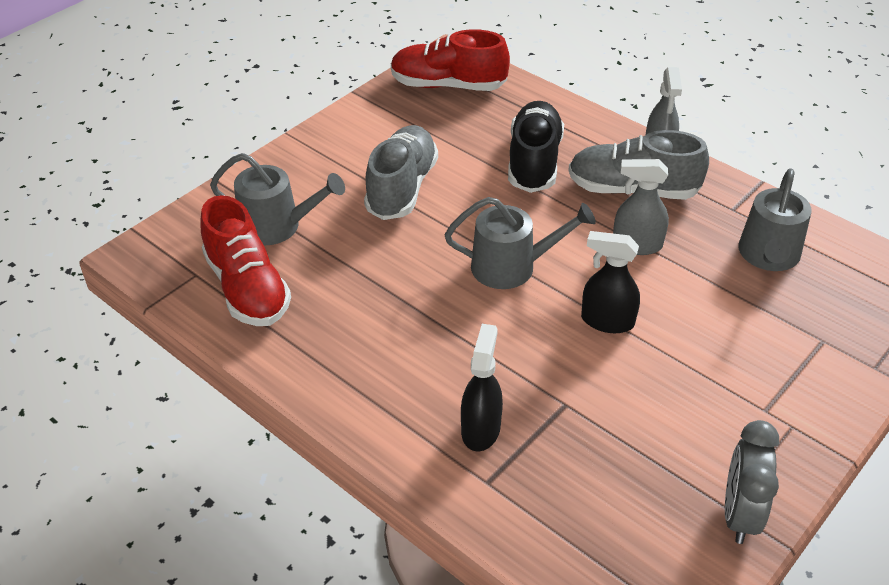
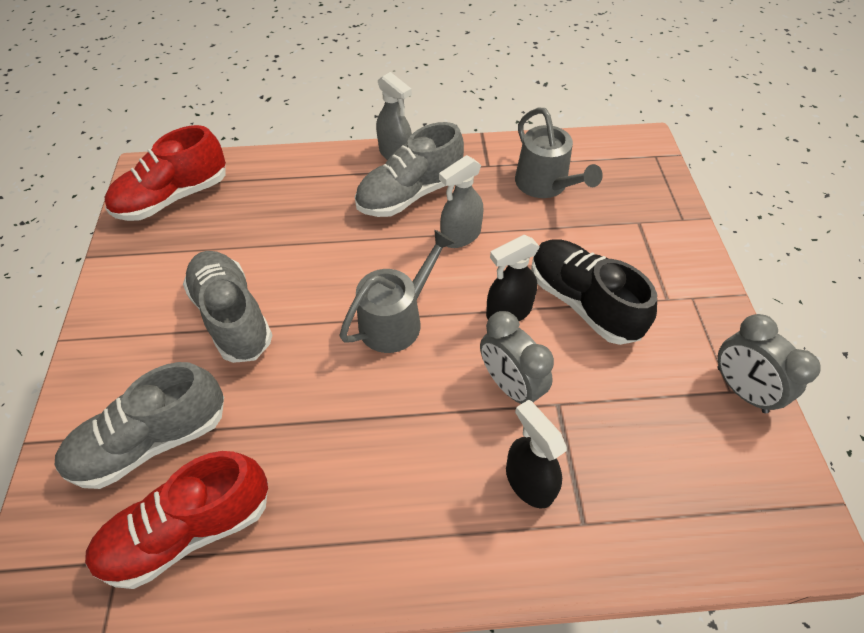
camera: 45 degrees left, 10 degrees up
(247, 288) = (190, 529): red shoe -> red shoe turned 135 degrees clockwise
(277, 226) = (152, 441): grey watering can -> grey shoe
(534, 162) = (316, 219): black shoe -> black shoe (583, 302)
(544, 366) = (510, 385): none -> grey clock

